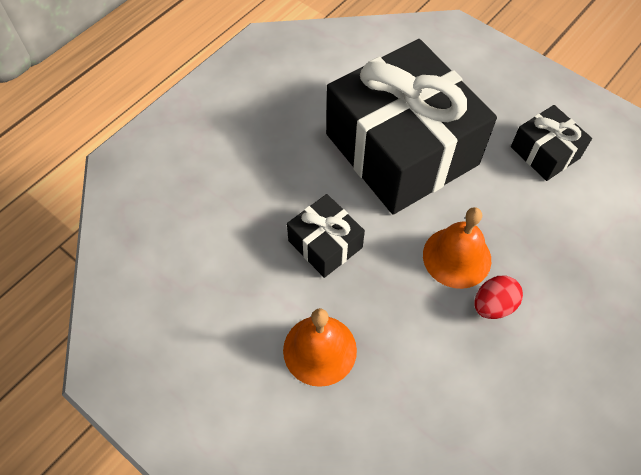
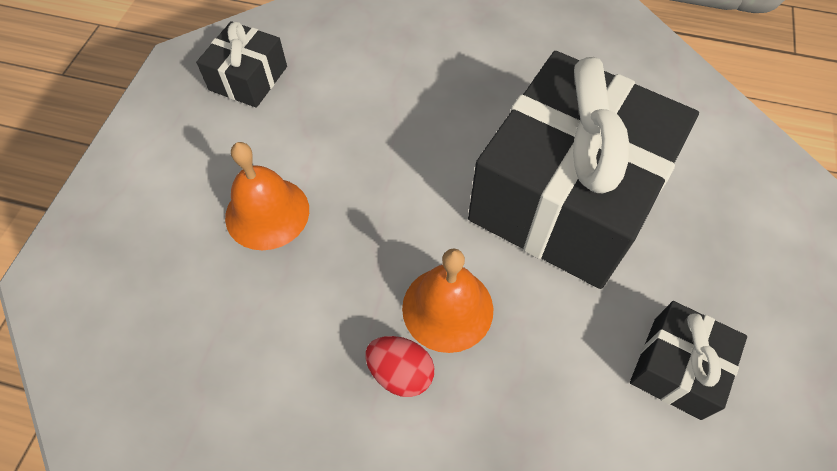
camera: 65 degrees right, 0 degrees up
(325, 244) = (394, 170): black gift -> black gift (248, 78)

